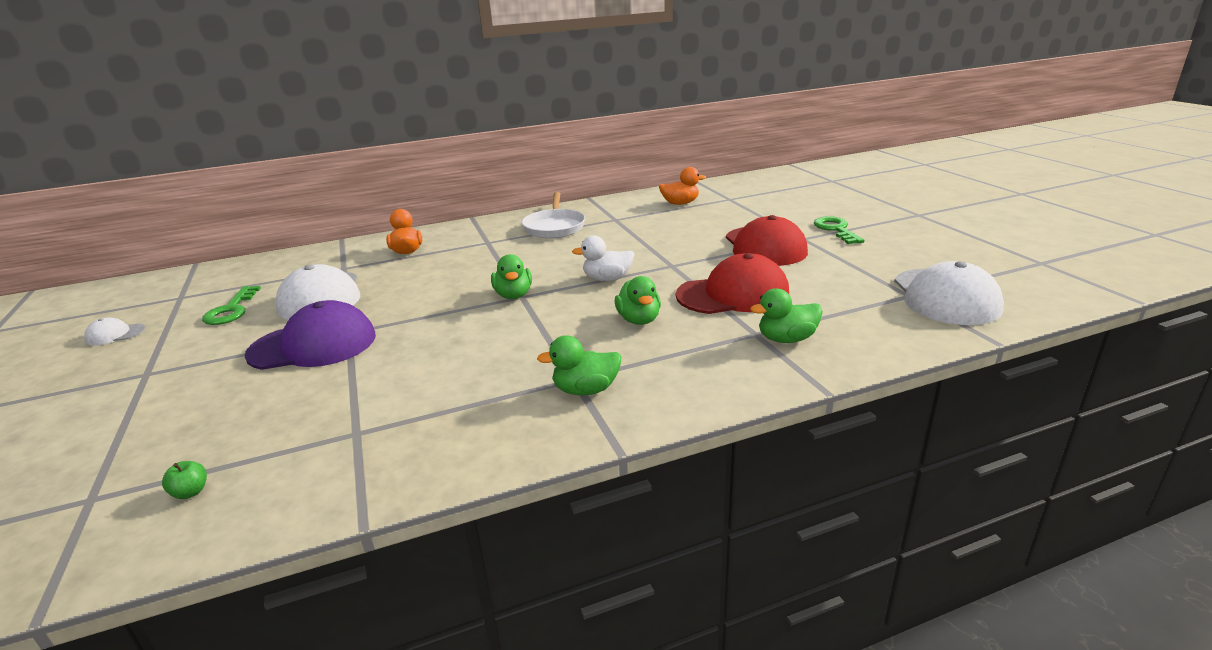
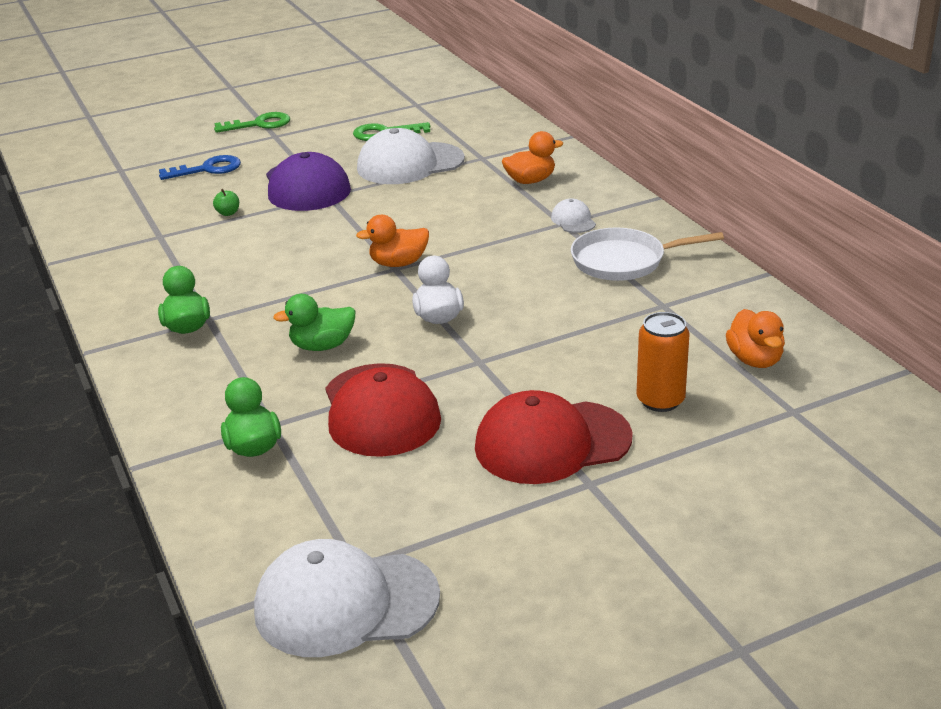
camera: 85 degrees right, 5 degrees up
(115, 334) = (345, 103): white cap -> white cap (573, 220)
(188, 415) = (207, 169): none -> blue key
(191, 492) = (113, 198): green apple -> green apple (228, 213)
(513, 295) = (398, 263): green duck -> orange duck
(719, 222) = (660, 400): none -> orange can
(836, 229) = (637, 525): green key -> green key (259, 124)

